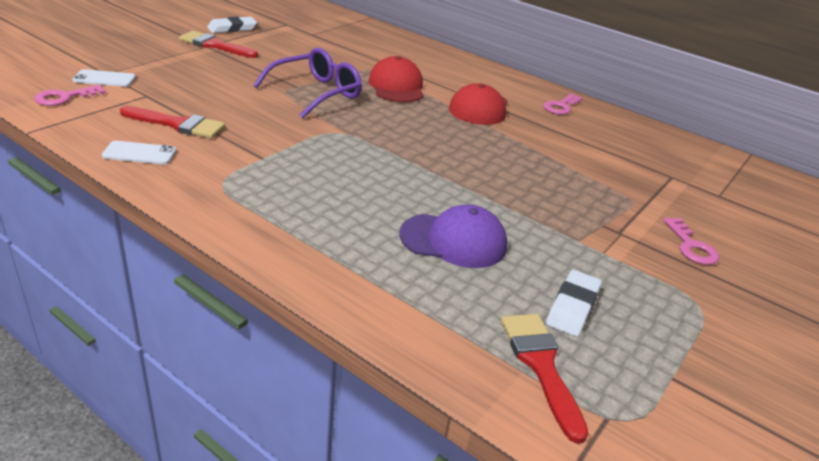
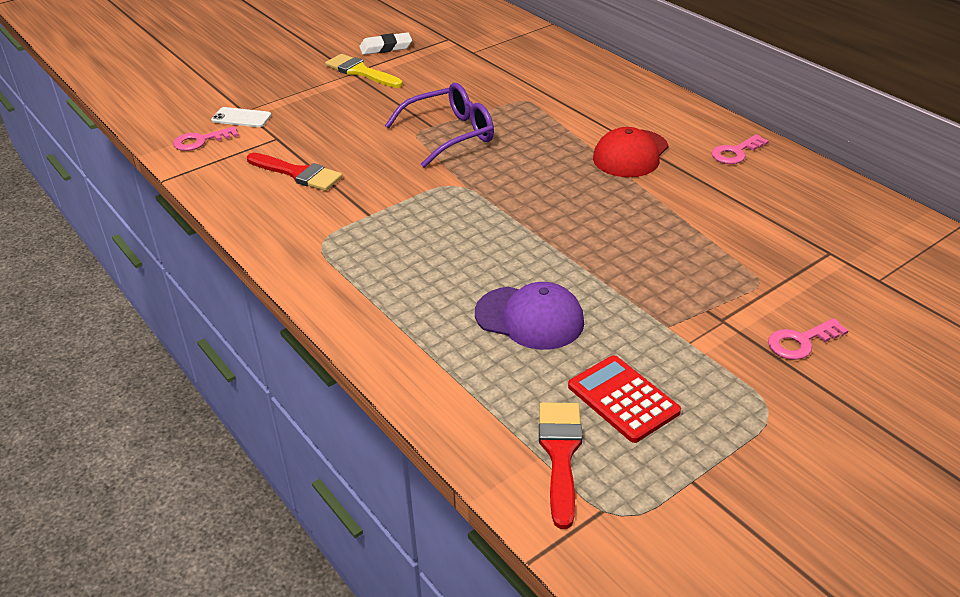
camera: 20 degrees right, 5 degrees up
(139, 153) = (254, 207): white phone -> none
(215, 45) = (361, 72): red brush -> yellow brush
(396, 86) = (544, 125): red cap -> none
(572, 307) = (623, 399): white eraser -> red calculator
(691, 246) = (801, 342): pink key -> pink key turned 60 degrees clockwise

